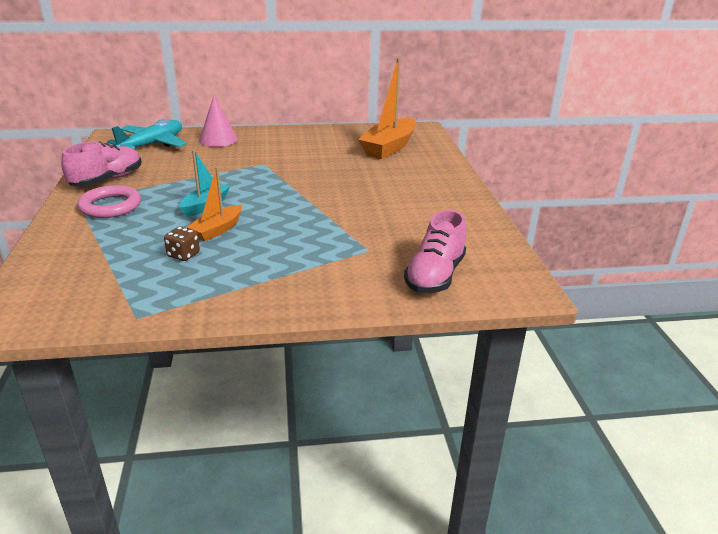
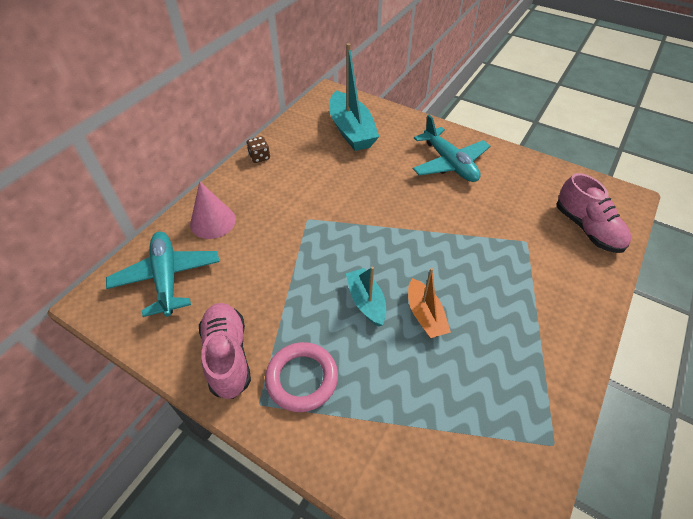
camera: 50 degrees left, 20 degrees up
(183, 255) = (458, 361): brown dice -> brown dice (259, 157)
(389, 147) = (351, 131): orange boat -> turquoise boat
(417, 192) = (449, 163): none -> turquoise plane

